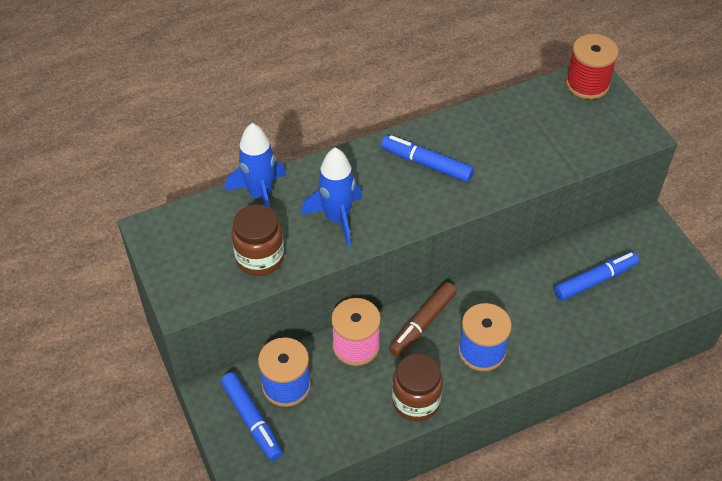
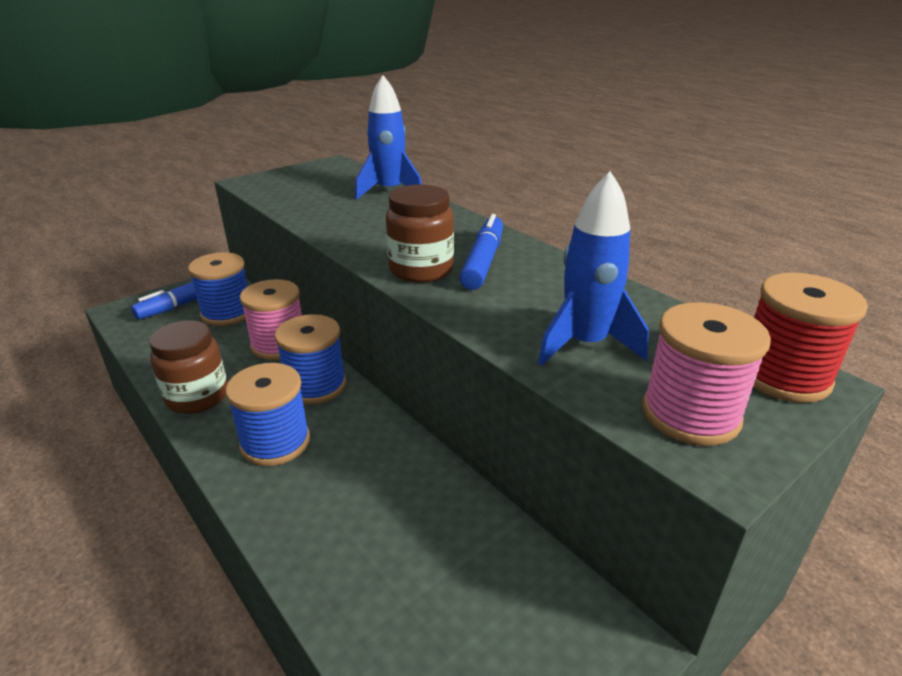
camera: 75 degrees right, 20 degrees down
(260, 258) = (306, 200): brown jar -> brown jar (421, 270)
(337, 218) = (370, 225): blue rocket -> blue rocket (585, 344)
(422, 324) = (315, 386): brown marker -> blue spool
(595, 280) = (438, 563): blue marker -> none
(610, 129) = (690, 414): none -> pink spool

